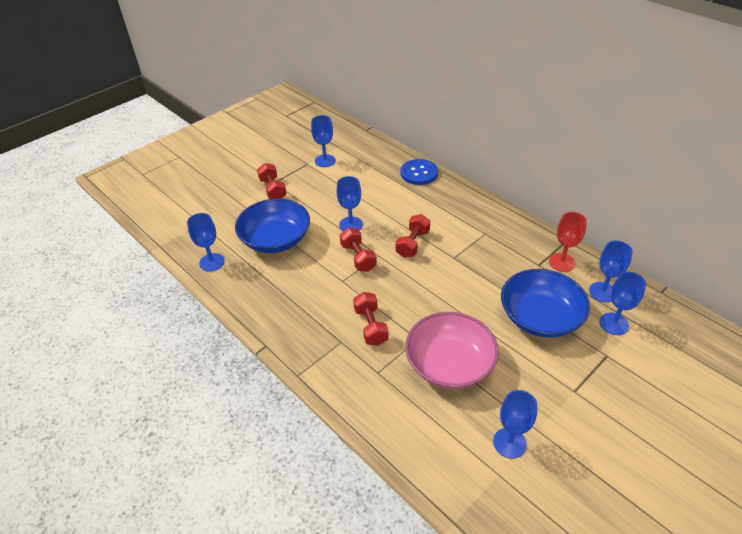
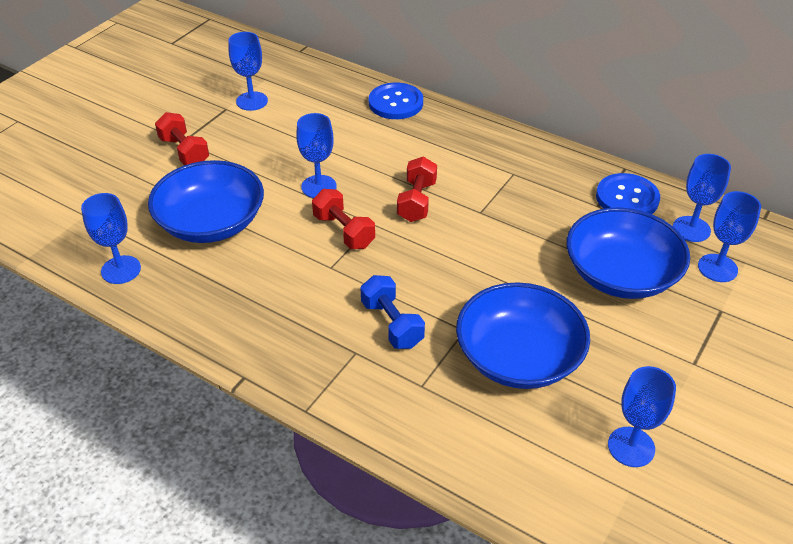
camera: 15 degrees left, 0 degrees up
(371, 326) = (392, 324): red dumbbell -> blue dumbbell
(449, 364) = (518, 357): pink bowl -> blue bowl
(561, 262) = (627, 198): red goblet -> blue button

